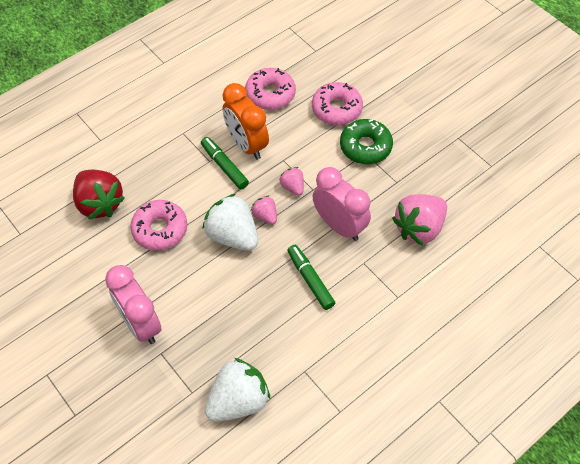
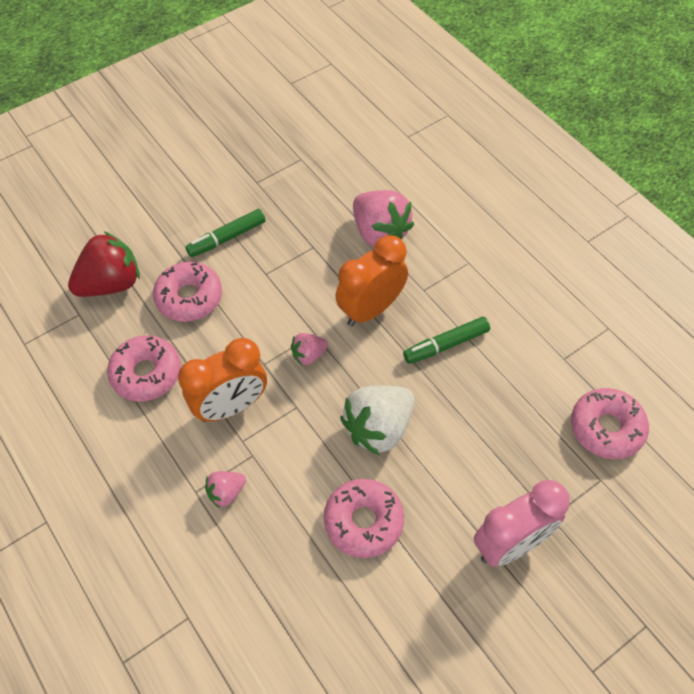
camera: 85 degrees left, 0 degrees up
(100, 203) = (311, 611): red strawberry -> red strawberry (111, 284)
(224, 166) = (264, 436): green marker -> green marker (227, 238)
(238, 400) = (606, 428): white strawberry -> pink donut
(265, 216) = (351, 389): pink strawberry -> pink strawberry (226, 492)
(339, 225) = (371, 309): pink clock -> orange clock
(365, 147) = (256, 272): green donut -> none

